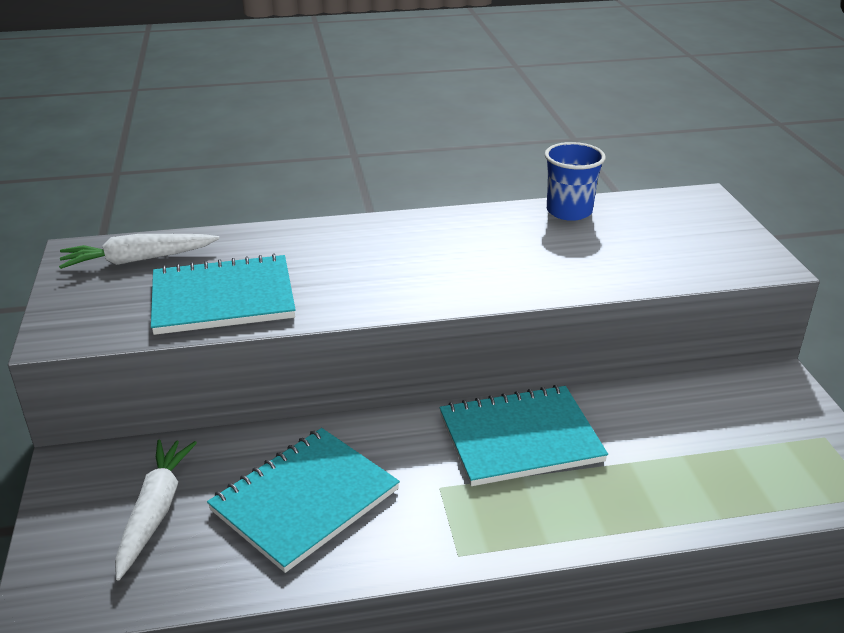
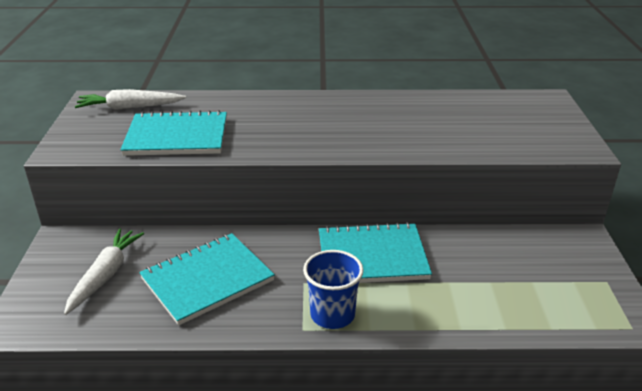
camera: 10 degrees right, 0 degrees up
(569, 211) = (443, 100): blue cup -> blue cup (332, 314)

